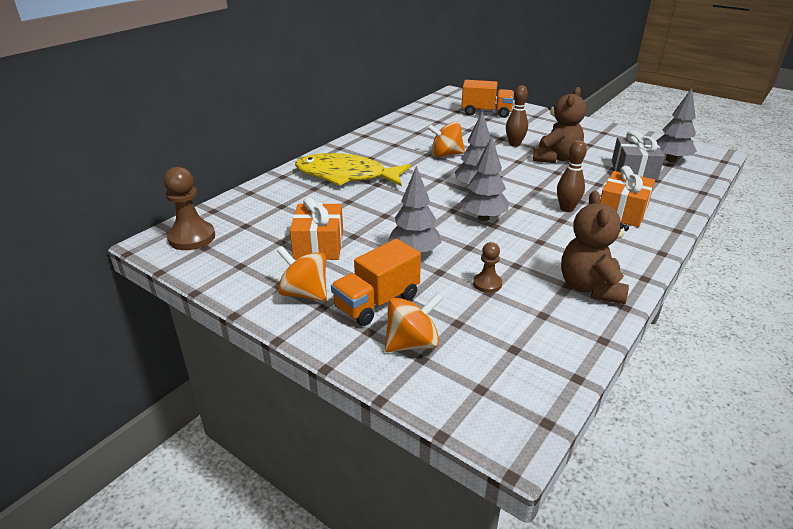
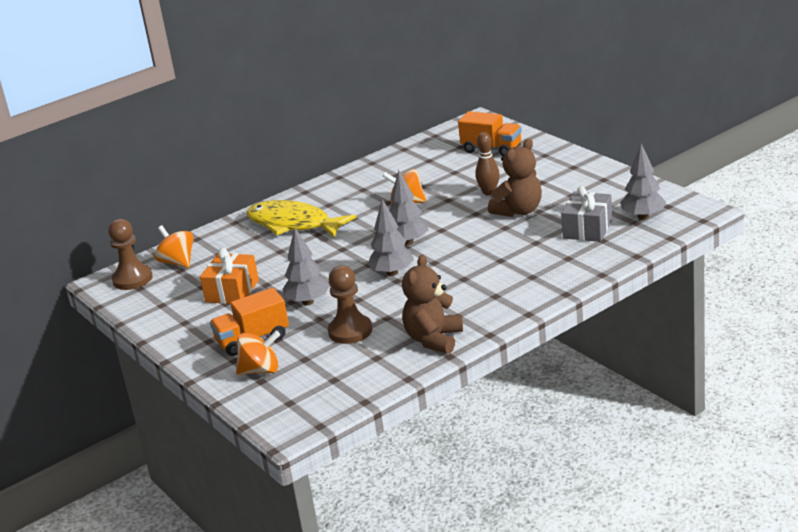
camera: 20 degrees right, 5 degrees down
(304, 293) = (201, 329): orange spinning top -> orange spinning top (177, 262)
(487, 284) = (350, 331): brown pawn -> brown pawn, size x1.77
(566, 208) = (479, 267): brown bowling pin -> none
(622, 211) = (530, 273): orange gift -> none

